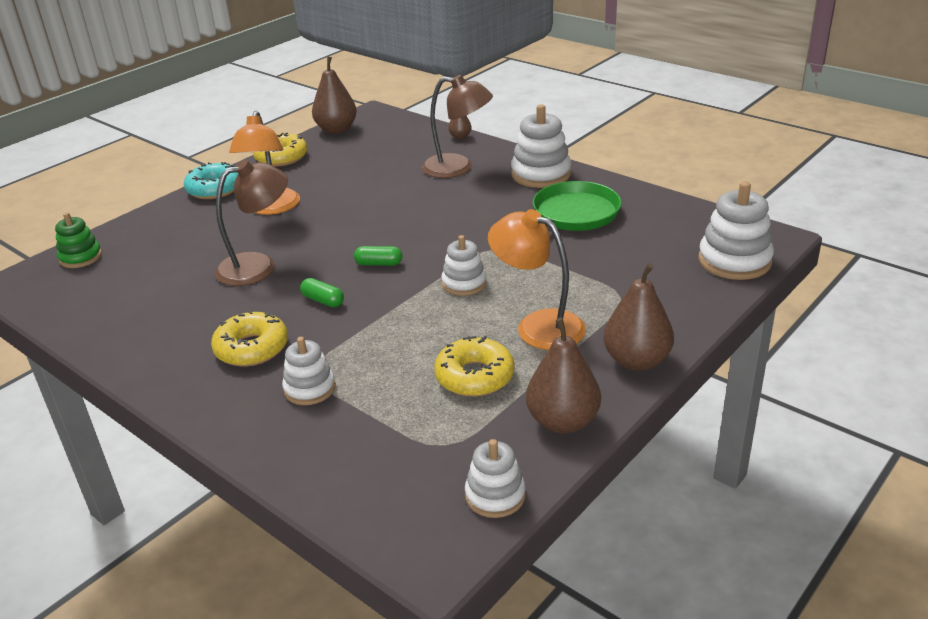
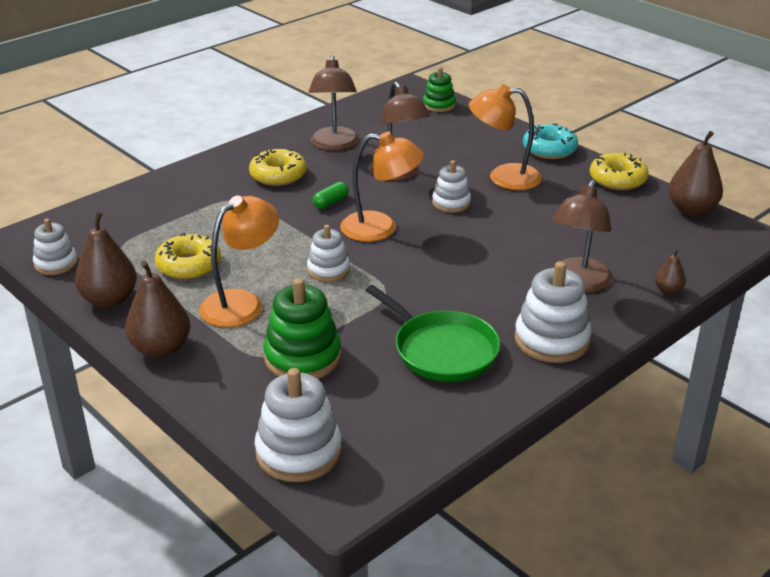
camera: 95 degrees right, 0 degrees up
(173, 318) = (334, 145): none -> brown lamp
(310, 388) = (215, 198): white stacking toy -> white stacking toy (451, 203)
(379, 264) = (380, 228): green capsule -> orange lamp
(612, 277) = (302, 357): none -> green stacking toy

